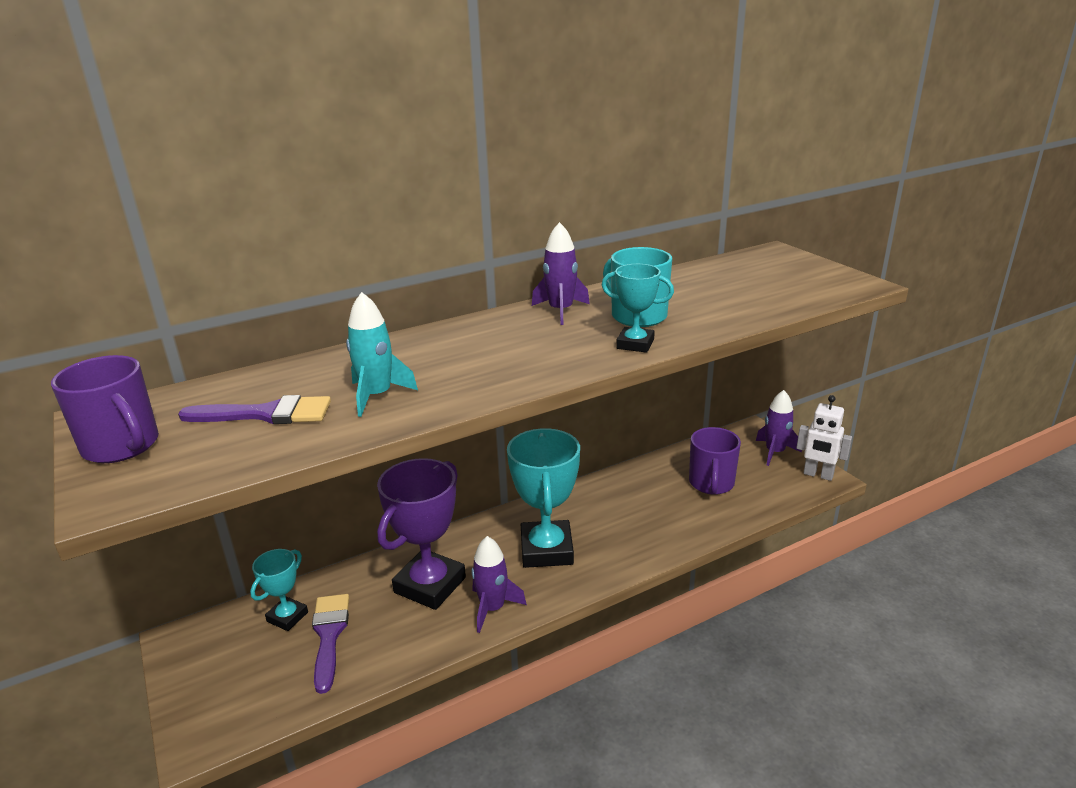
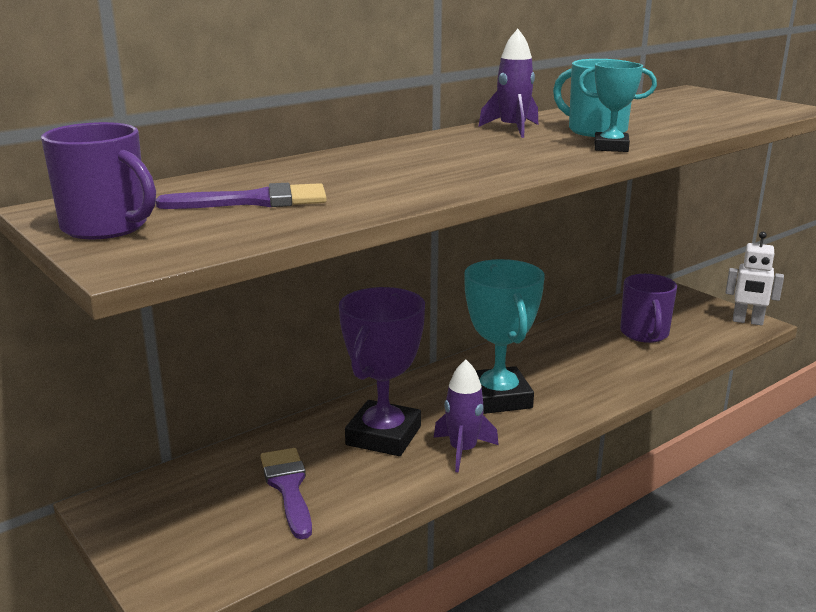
camera: 10 degrees left, 5 degrees down
(287, 617) = (231, 475): turquoise trophy -> none
(377, 396) = (370, 186): turquoise rocket -> none
(775, 452) = (696, 306): purple rocket -> none

